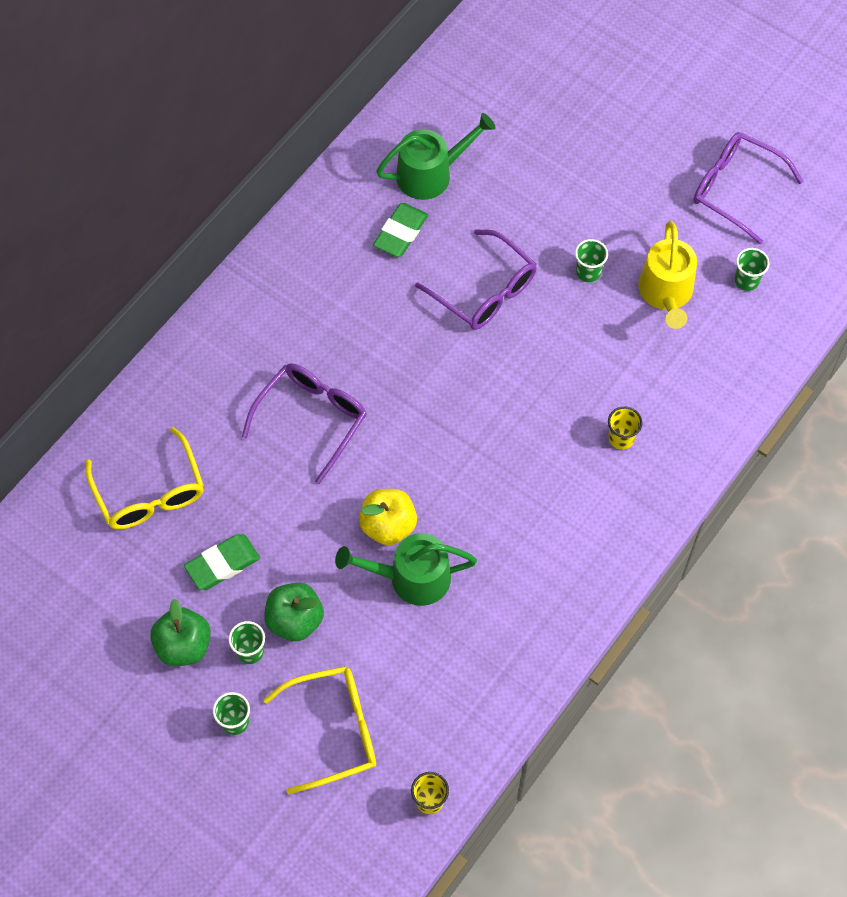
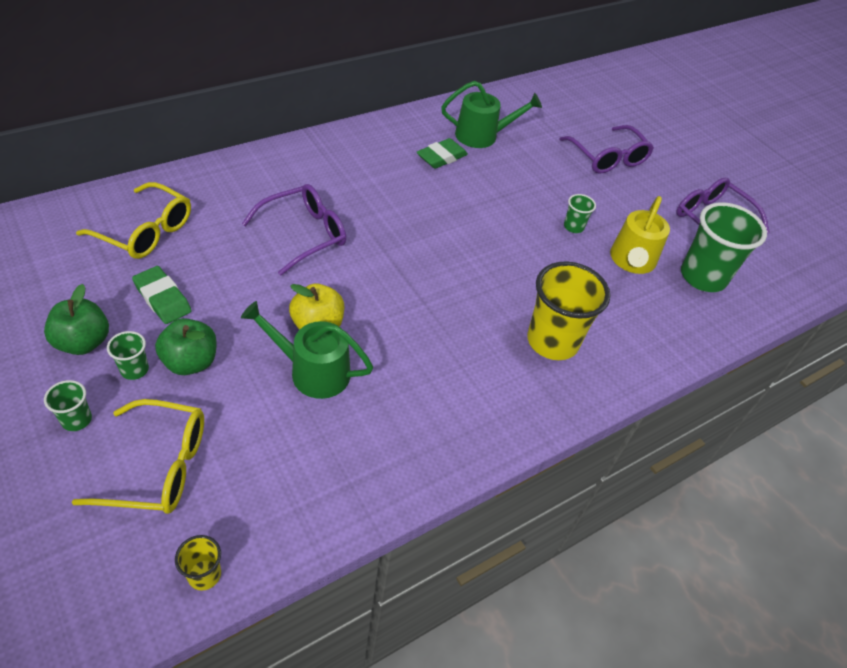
camera: 15 degrees right, 15 degrees down
(150, 492) = (145, 231): yellow glasses -> yellow glasses turned 60 degrees counterclockwise
(222, 564) = (162, 298): green eraser -> green eraser turned 60 degrees clockwise
(484, 291) = (486, 209): purple glasses -> purple glasses (607, 158)
(621, 438) = (552, 341): yellow cup -> yellow cup, size x2.18
(746, 281) = (703, 277): green cup -> green cup, size x2.18

